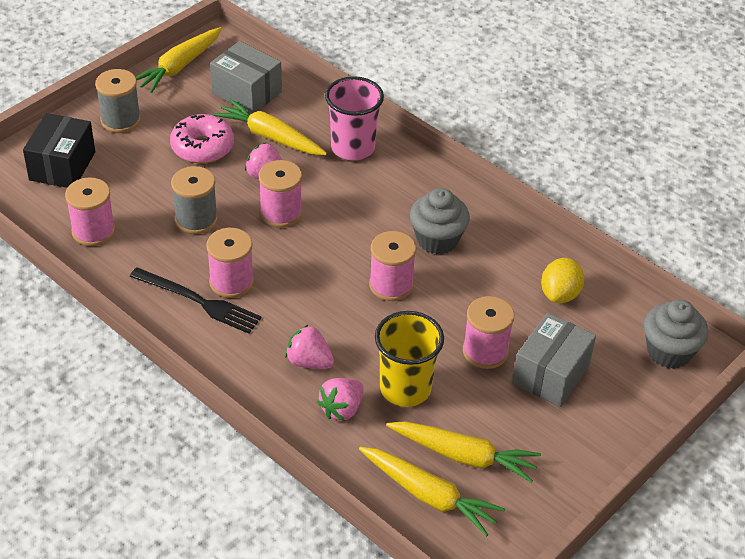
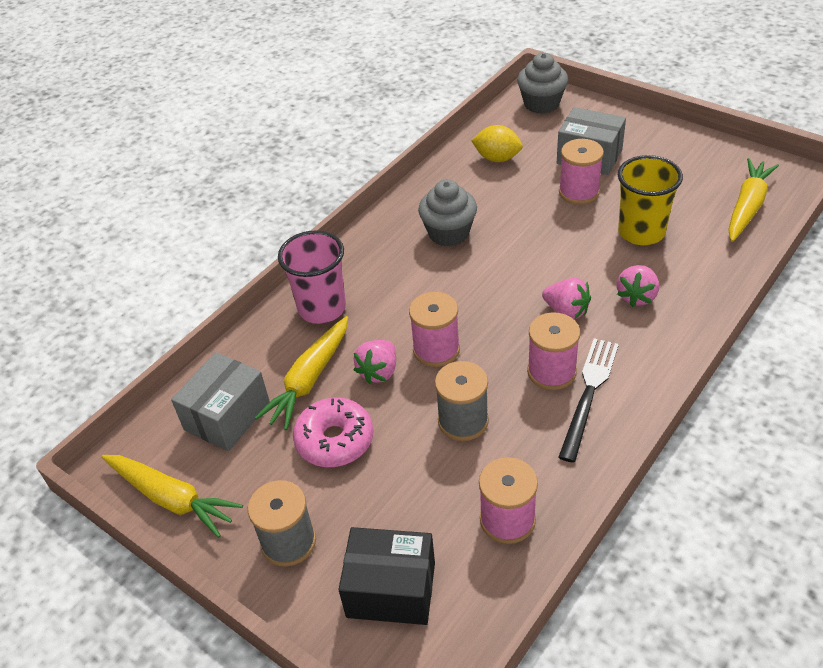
camera: 90 degrees left, 0 degrees up
(341, 409) = (683, 267): pink strawberry -> pink strawberry (566, 311)
(391, 285) = (518, 256): pink spool -> none
(463, 456) = (697, 193): yellow carrot -> none

